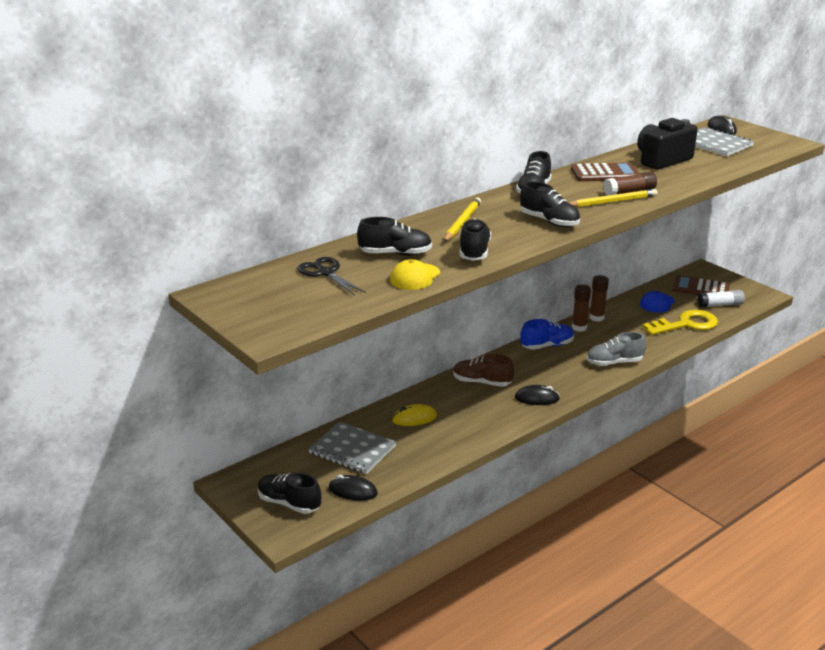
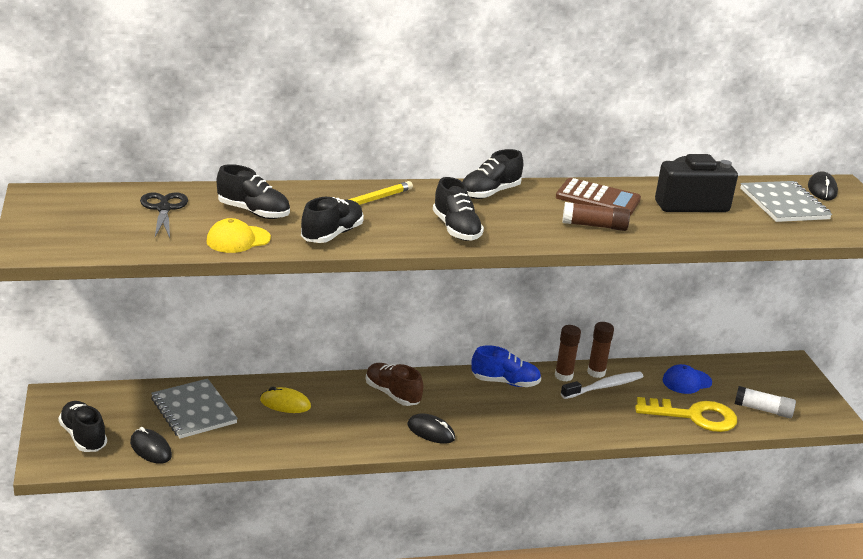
camera: 25 degrees right, 0 degrees up
(612, 202) = (557, 230): yellow pencil -> none
(612, 325) = (604, 387): none -> white toothbrush
(614, 362) = (559, 427): grey shoe -> none
(700, 288) = (761, 383): brown calculator -> none

